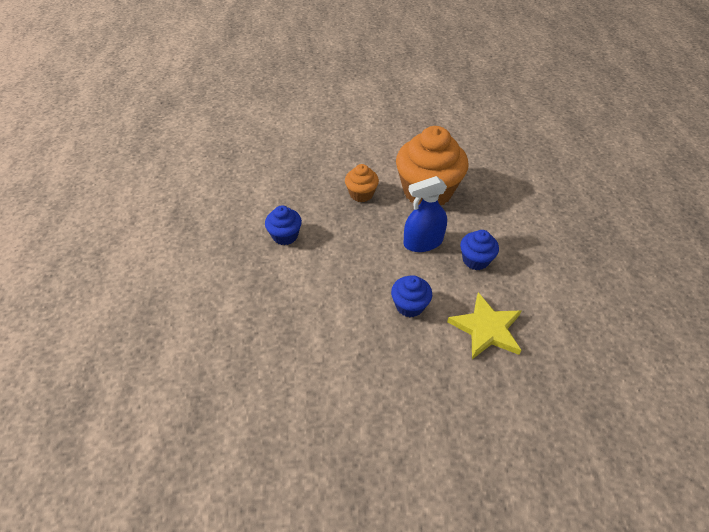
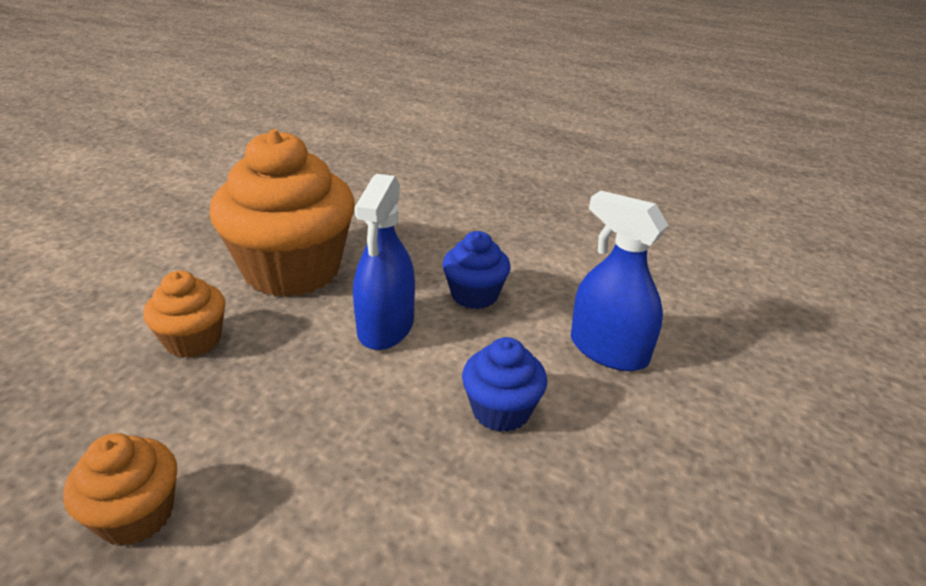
camera: 60 degrees left, 15 degrees down
(285, 236) = (136, 515): blue cupcake -> orange cupcake
(486, 329) = (608, 350): yellow star -> blue spray bottle

